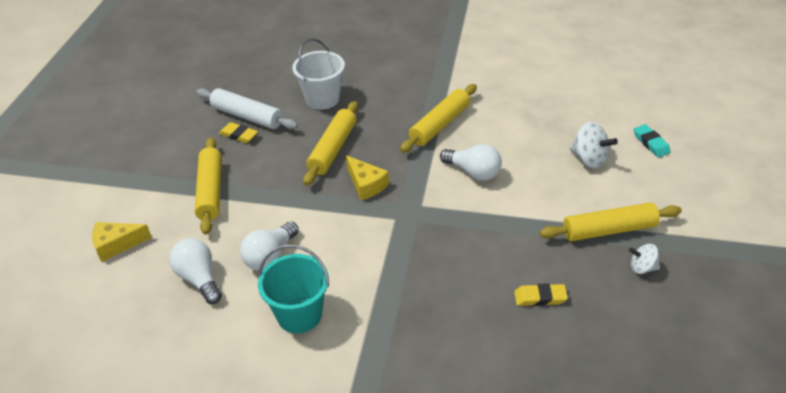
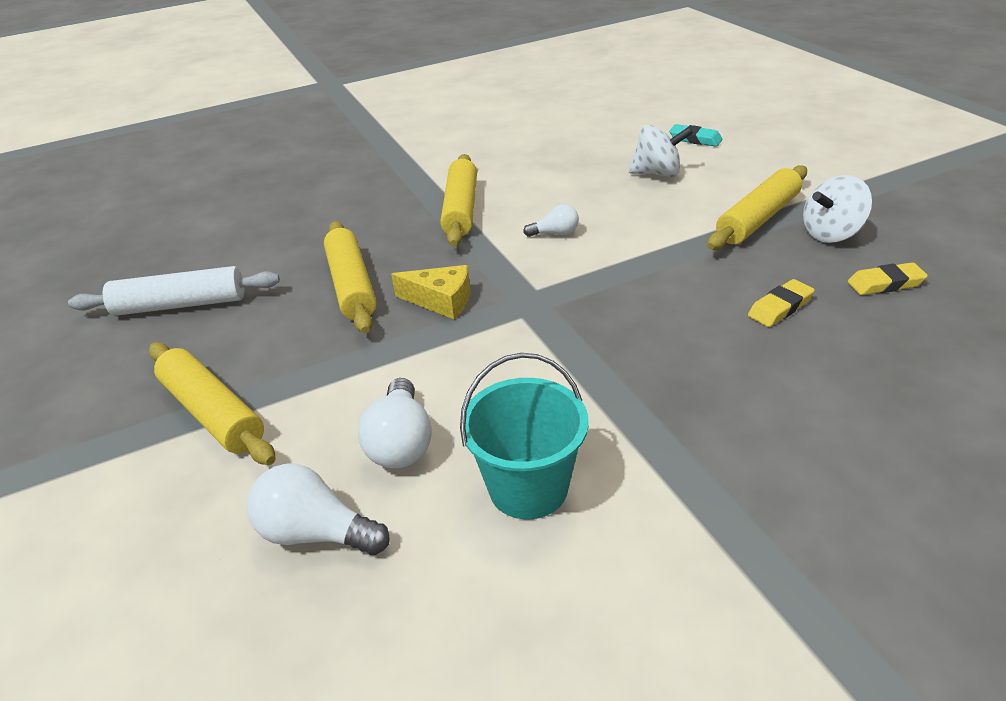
camera: 35 degrees left, 5 degrees down
(116, 245) = (105, 571): yellow cheese -> none
(239, 135) = (189, 330): yellow eraser -> yellow eraser (885, 284)
(322, 99) = (276, 244): white bucket -> none
(473, 172) = (555, 233): white light bulb -> white light bulb, size x0.60
(642, 268) = (831, 234): white spinning top -> white spinning top, size x1.59

